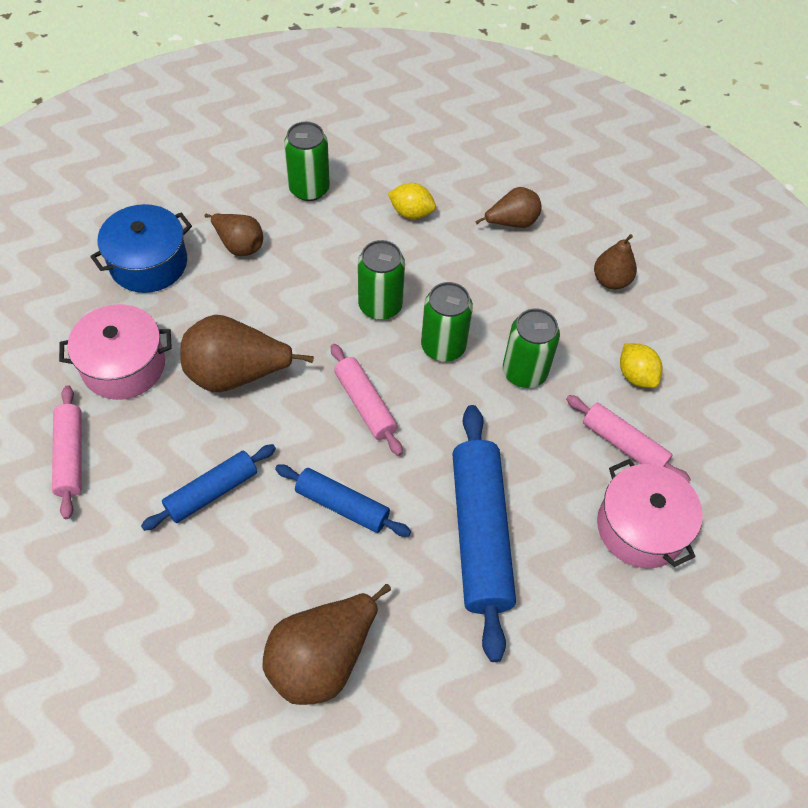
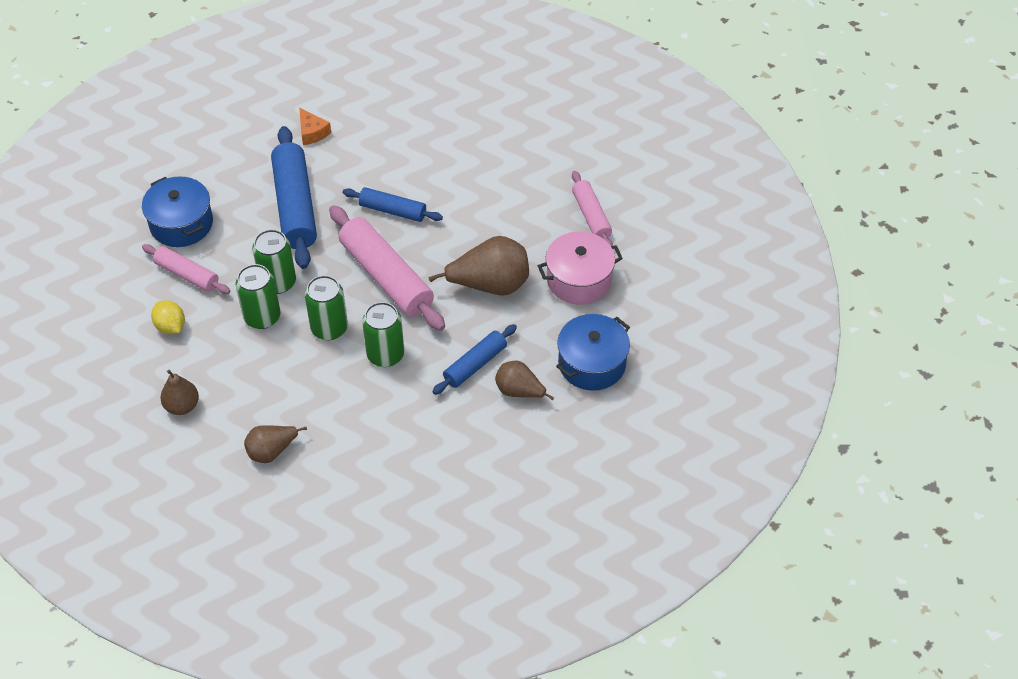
camera: 175 degrees right, 5 degrees down
(212, 492) = (485, 207): blue rolling pin -> blue rolling pin (475, 364)
(309, 189) = (469, 458): green can -> green can (278, 282)
(322, 659) = (391, 131): brown pear -> none
(365, 404) = (387, 277): pink rolling pin -> pink rolling pin, size x1.75
(411, 213) = (368, 447): yellow lemon -> none
(449, 677) = (312, 132): none -> orange cheese
(640, 527) = (181, 224): pink pot -> blue pot

